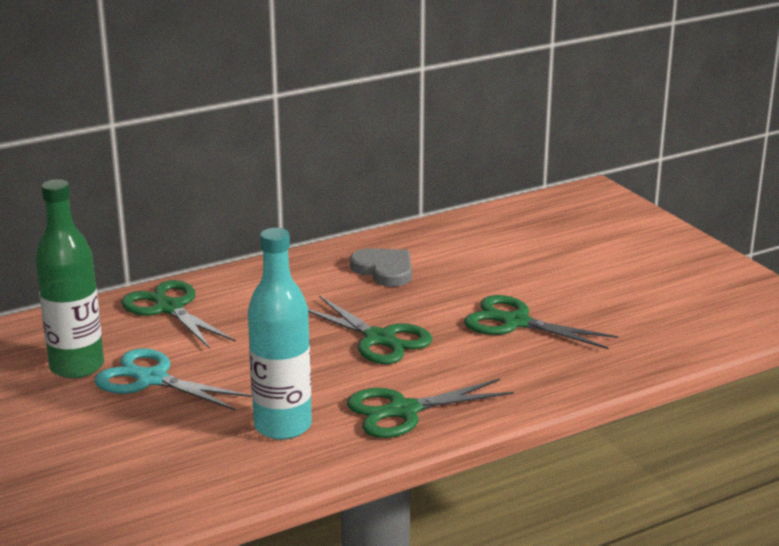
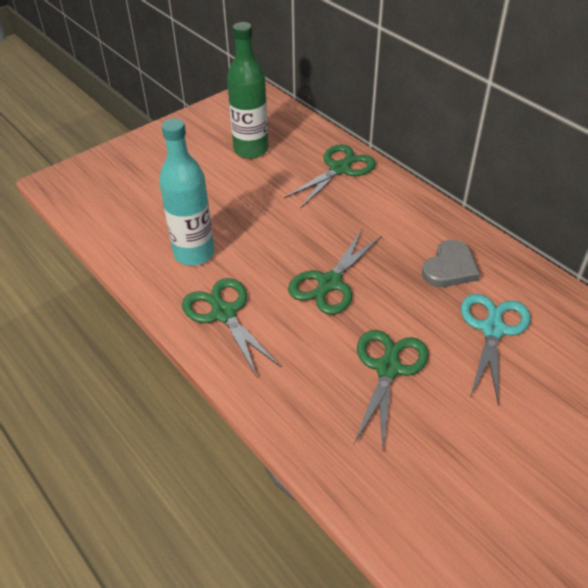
camera: 80 degrees right, 20 degrees up
(151, 379) = (242, 183): turquoise scissors -> turquoise scissors (492, 329)

